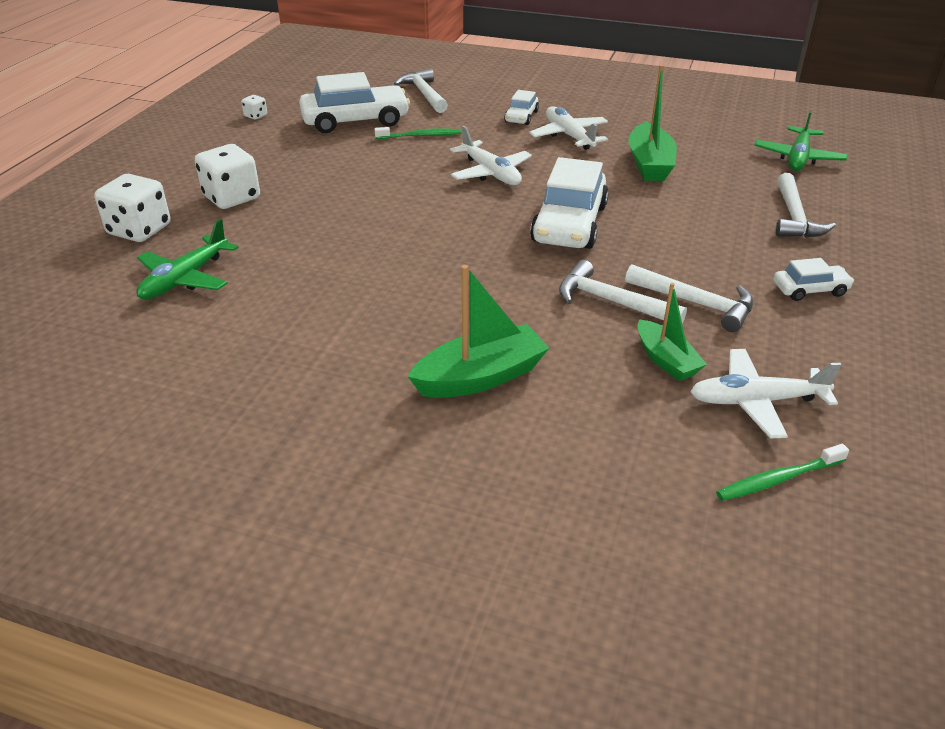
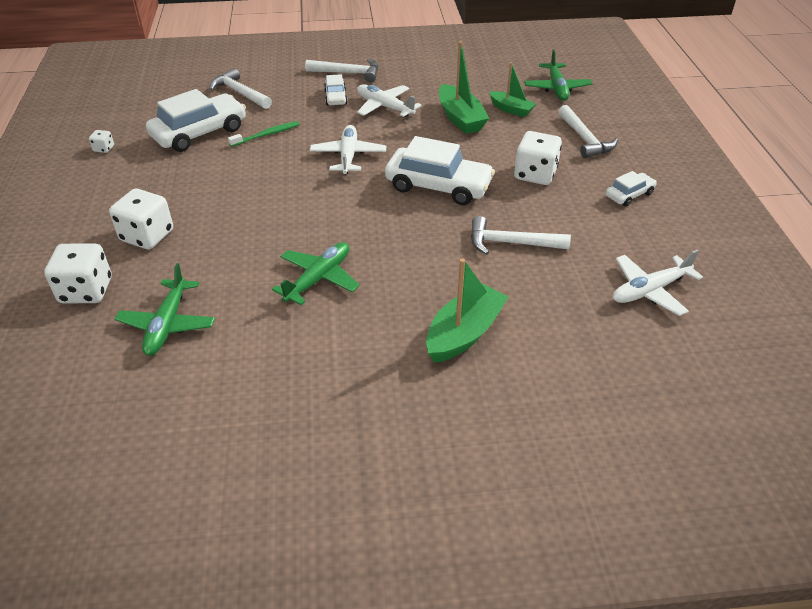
camera: 25 degrees left, 5 degrees up
(364, 279) = (319, 278): none -> green plane
(490, 173) = (348, 156): white plane -> white plane turned 120 degrees counterclockwise
(569, 224) = (438, 186): white car -> white car turned 60 degrees counterclockwise
(666, 360) = (576, 278): green boat -> green boat (511, 109)
(695, 303) = (566, 227): white hammer -> white hammer (348, 73)
(698, 239) = (535, 174): none -> white dice
(778, 479) = (696, 342): green toothbrush -> none

